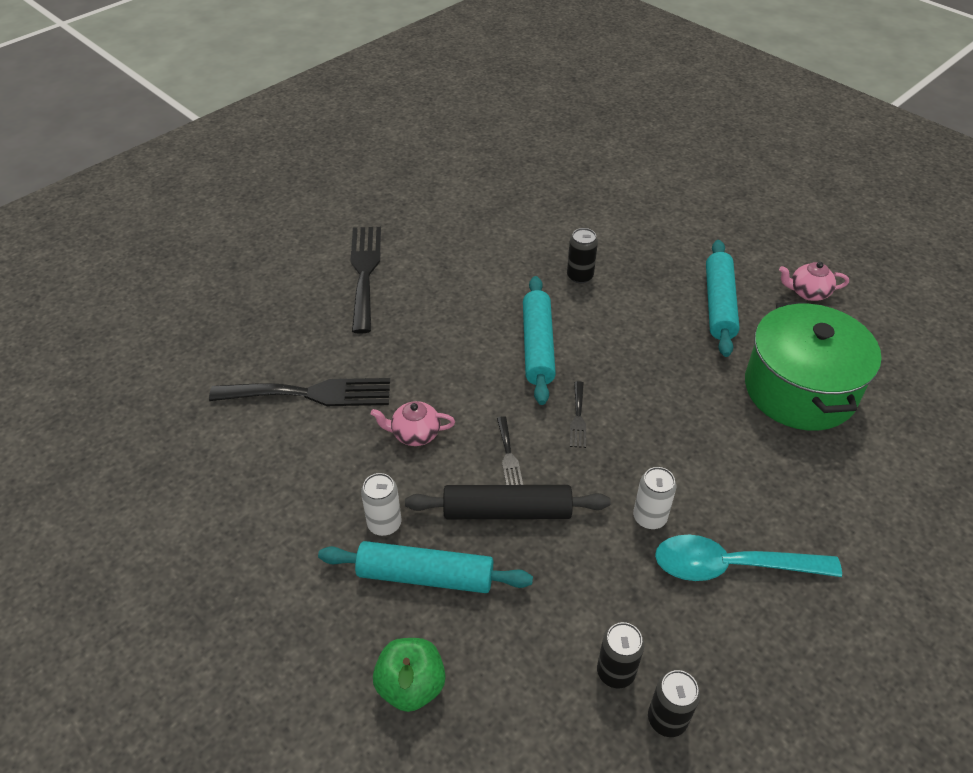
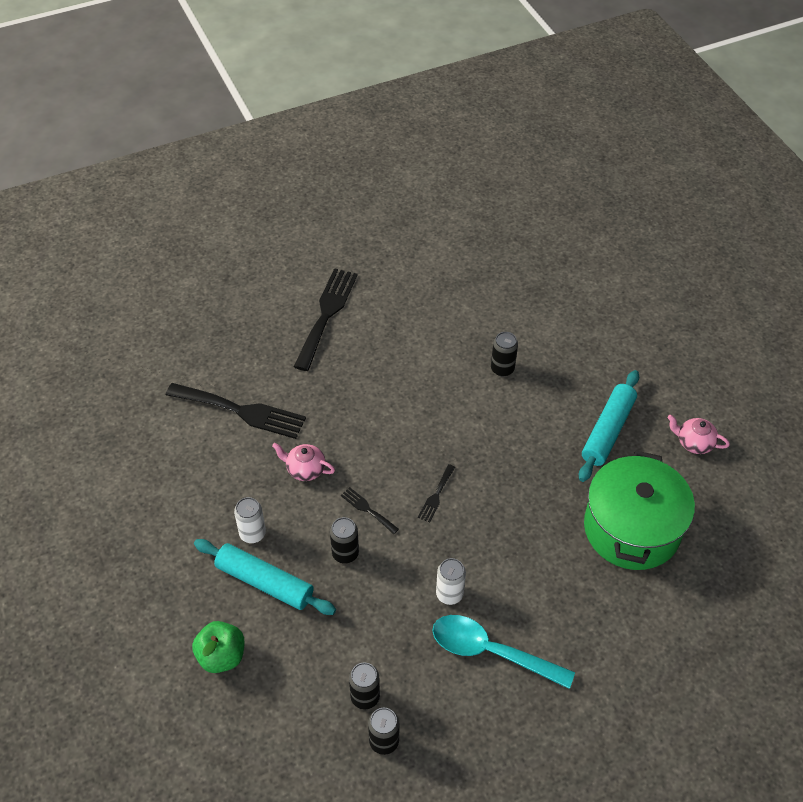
camera: 20 degrees right, 5 degrees up
(507, 511) = (345, 553): black rolling pin -> black can
(508, 455) = (367, 509): black fork -> black fork turned 120 degrees clockwise
(537, 346) = (435, 423): turquoise rolling pin -> none

